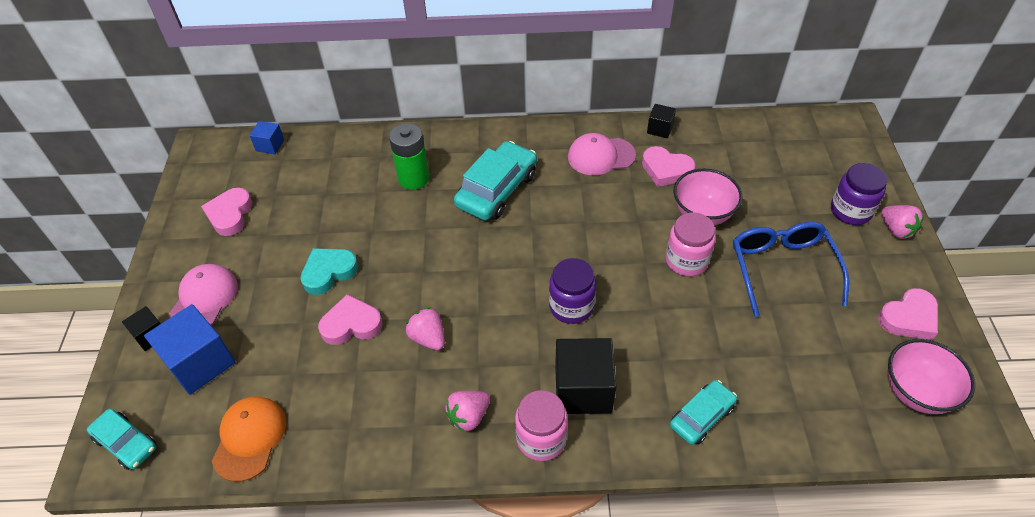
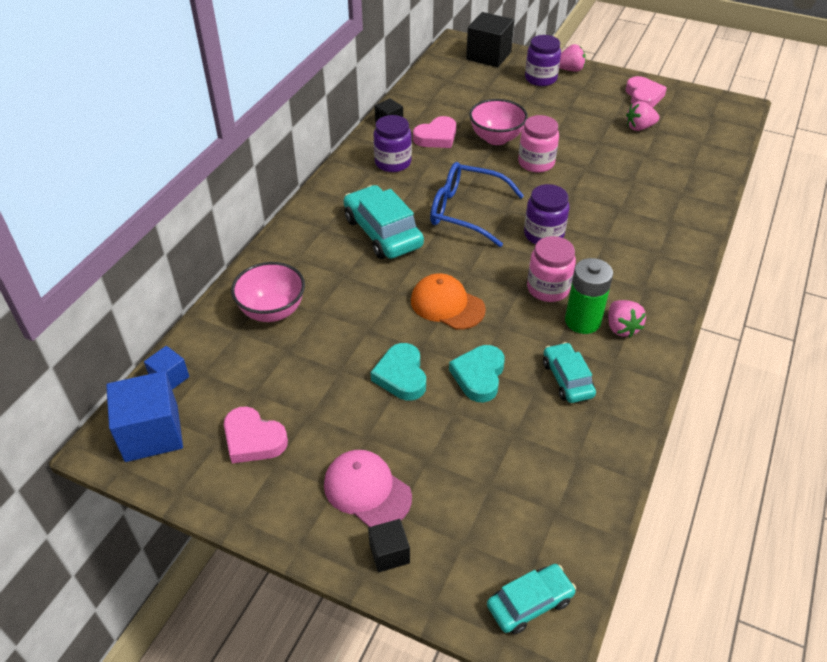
camera: 65 degrees left, 5 degrees down
(200, 362) = (456, 512): blue cube -> blue cube (151, 433)
(249, 438) = (574, 488): orange cap -> orange cap (447, 305)
(351, 324) = (479, 376): pink heart -> turquoise heart
(413, 178) = (322, 280): green battery -> green battery (582, 321)
(428, 338) = (526, 328): pink strawberry -> pink strawberry (639, 127)
(541, 439) = (661, 293): pink jar -> pink jar (548, 288)
(583, 389) = (627, 256): black cube -> black cube (488, 56)
(601, 156) = (393, 162): pink cap -> purple jar
(701, 416) = (678, 209): turquoise car -> turquoise car (567, 379)
(782, 268) = (571, 125): blue glasses -> blue glasses (465, 211)
(916, 392) = (700, 118): pink bowl -> pink bowl (272, 311)

